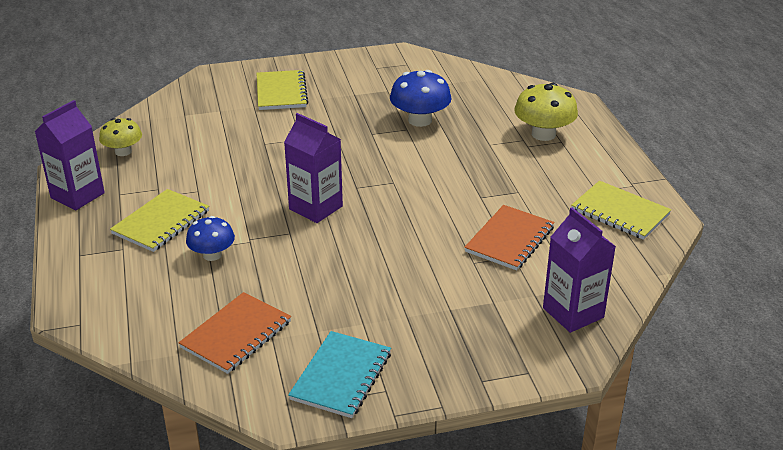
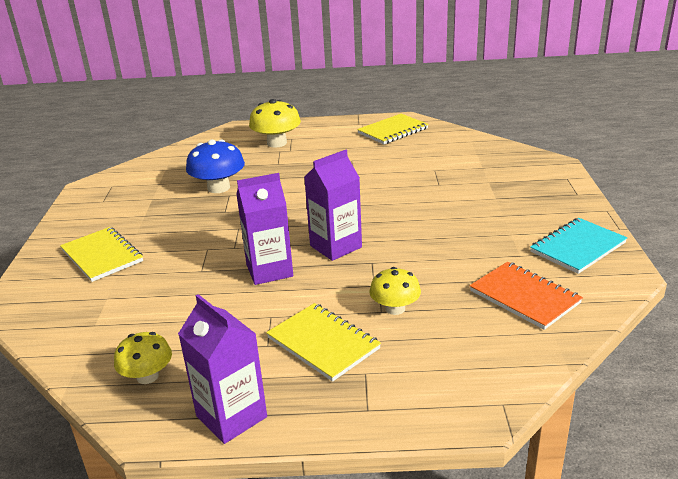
camera: 75 degrees left, 5 degrees down
(212, 255) = (395, 308): blue mushroom -> yellow mushroom
(281, 92) = (102, 256): yellow notebook -> yellow notebook turned 45 degrees clockwise
(341, 376) = (578, 247): turquoise notebook -> turquoise notebook turned 75 degrees counterclockwise
(509, 239) = (413, 169): orange notebook -> none
(573, 313) = (503, 157): purple carton -> purple carton (269, 270)

